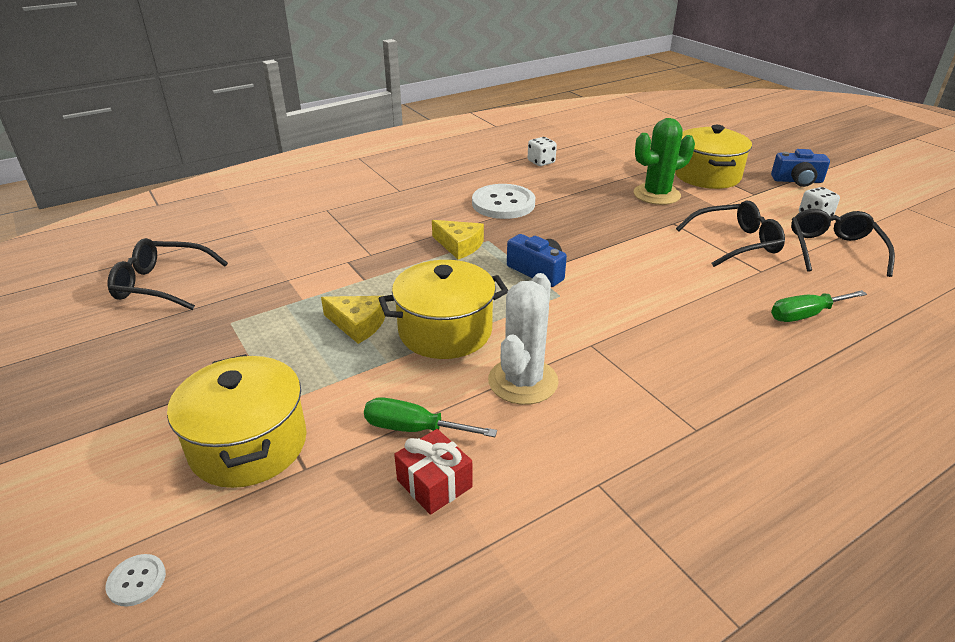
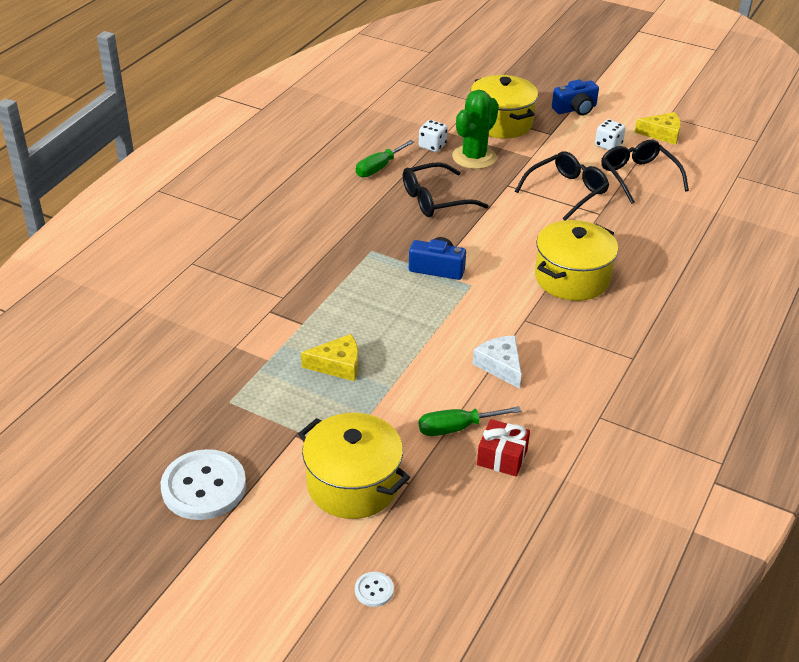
camera: 30 degrees left, 5 degrees up
(162, 284) = (123, 390): black glasses -> black glasses (435, 200)
(445, 331) = (411, 346): yellow pot -> yellow pot (572, 278)
(459, 245) = (352, 263): yellow cheese -> yellow cheese (662, 134)
(503, 204) = (351, 206): white button -> white button (204, 487)
(523, 381) = (500, 366): white cactus -> white cheese
(541, 162) = (345, 146): white dice -> white dice (432, 146)
(805, 315) = (650, 244): green screwdriver -> green screwdriver (379, 168)

